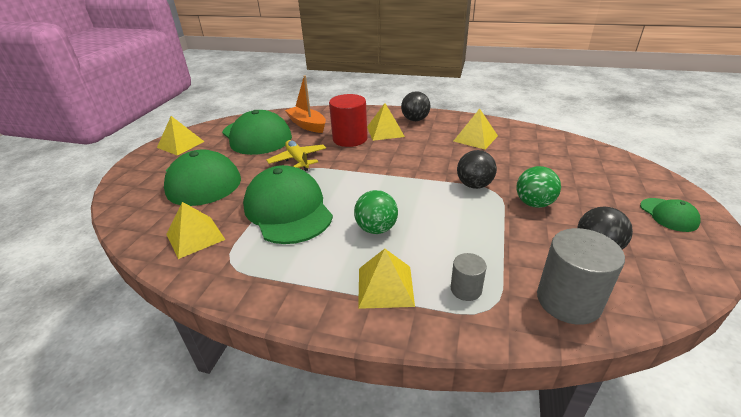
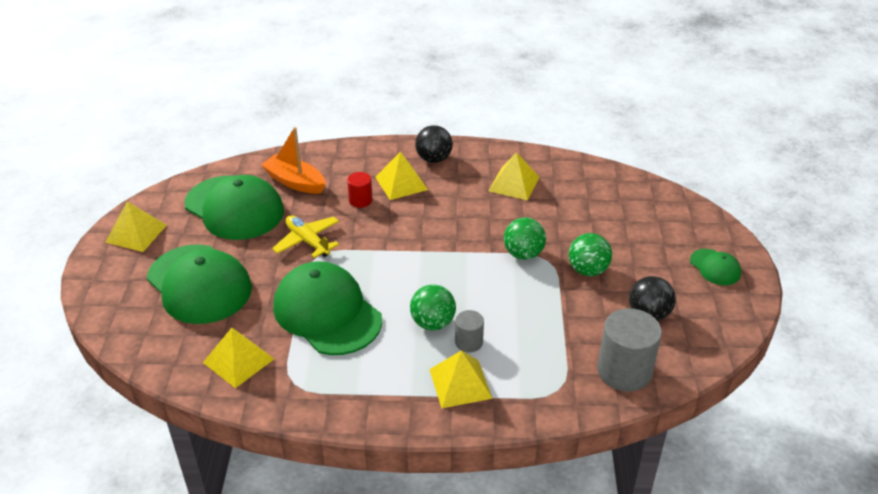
camera: 15 degrees left, 5 degrees up
(350, 139) = (360, 200): red cylinder -> red cylinder, size x0.53
(466, 289) = (534, 374): grey cylinder -> grey cylinder (469, 342)
(474, 185) = (523, 254): black ball -> green ball

